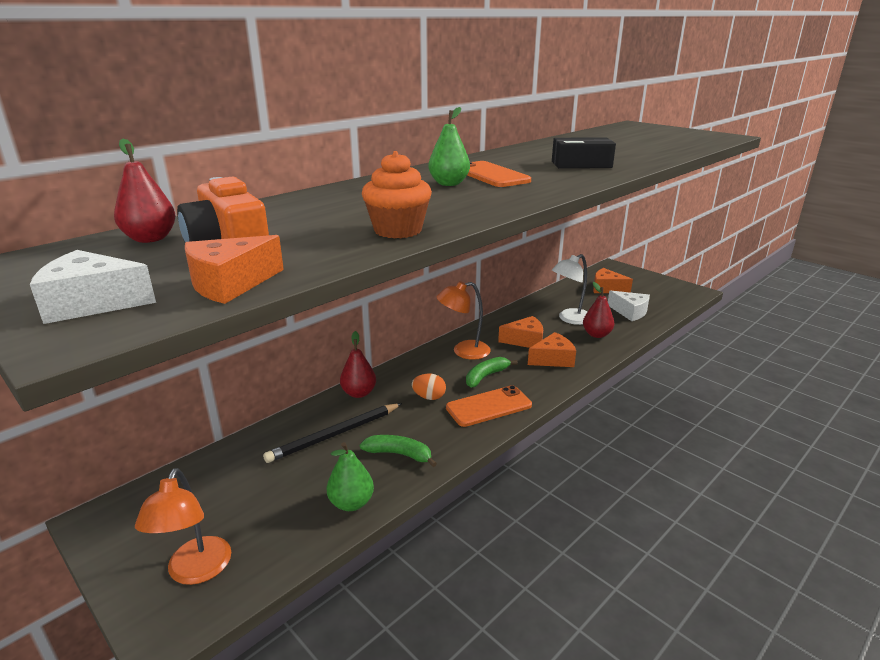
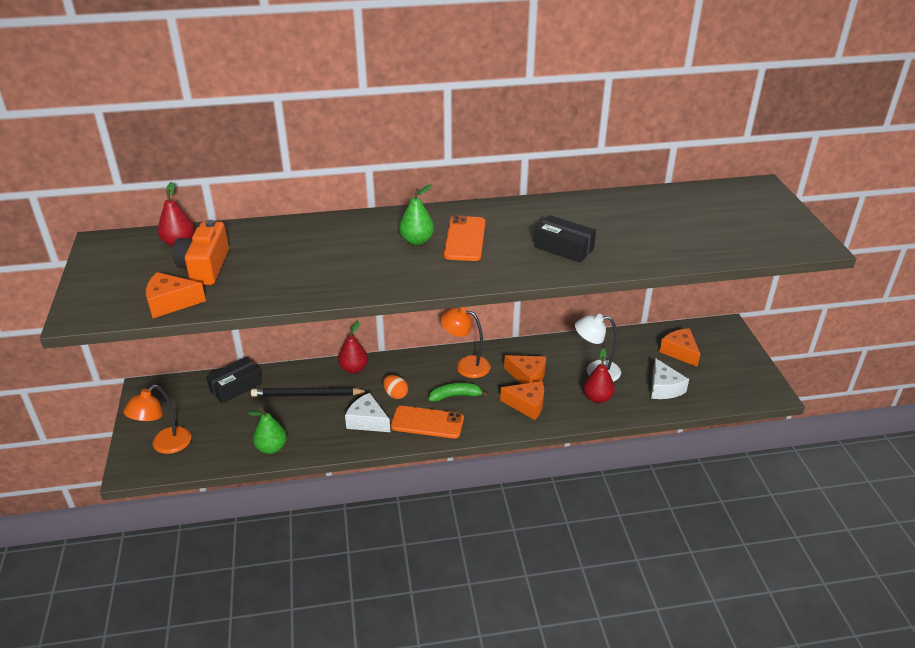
camera: 35 degrees right, 10 degrees up
(92, 303) = (106, 293): white cheese -> white cheese (367, 421)
(234, 463) = (235, 387): none -> black box
(398, 230) = (306, 287): orange cupcake -> none
(399, 454) = (330, 429): green banana -> none

